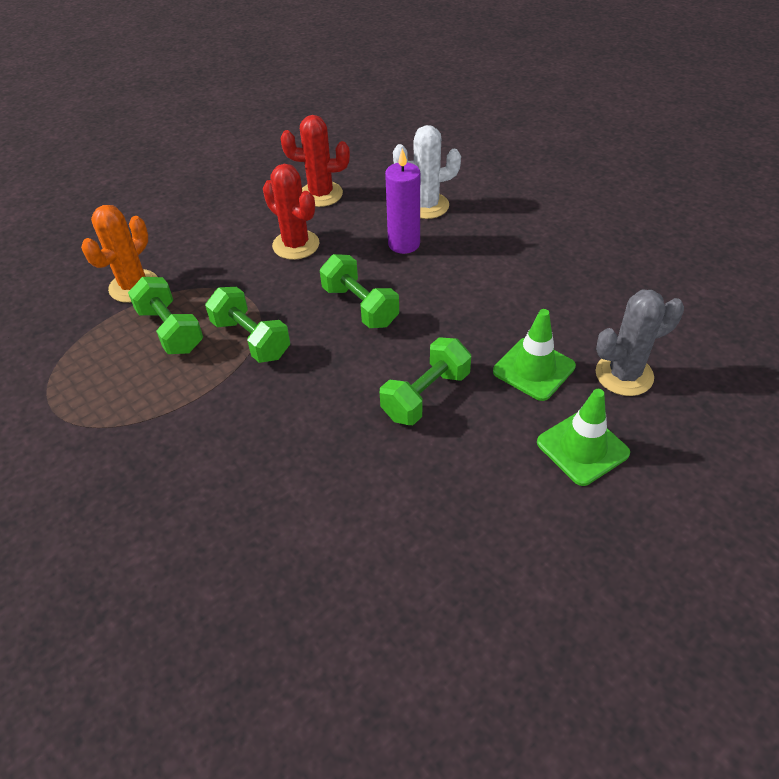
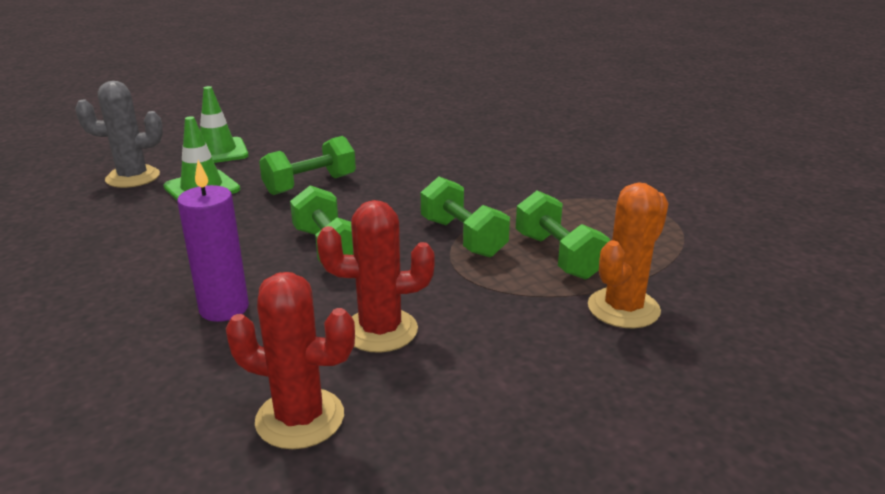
camera: 170 degrees left, 20 degrees down
(296, 245) = (380, 330): red cactus -> red cactus turned 60 degrees counterclockwise
(426, 206) = (137, 362): white cactus -> none

